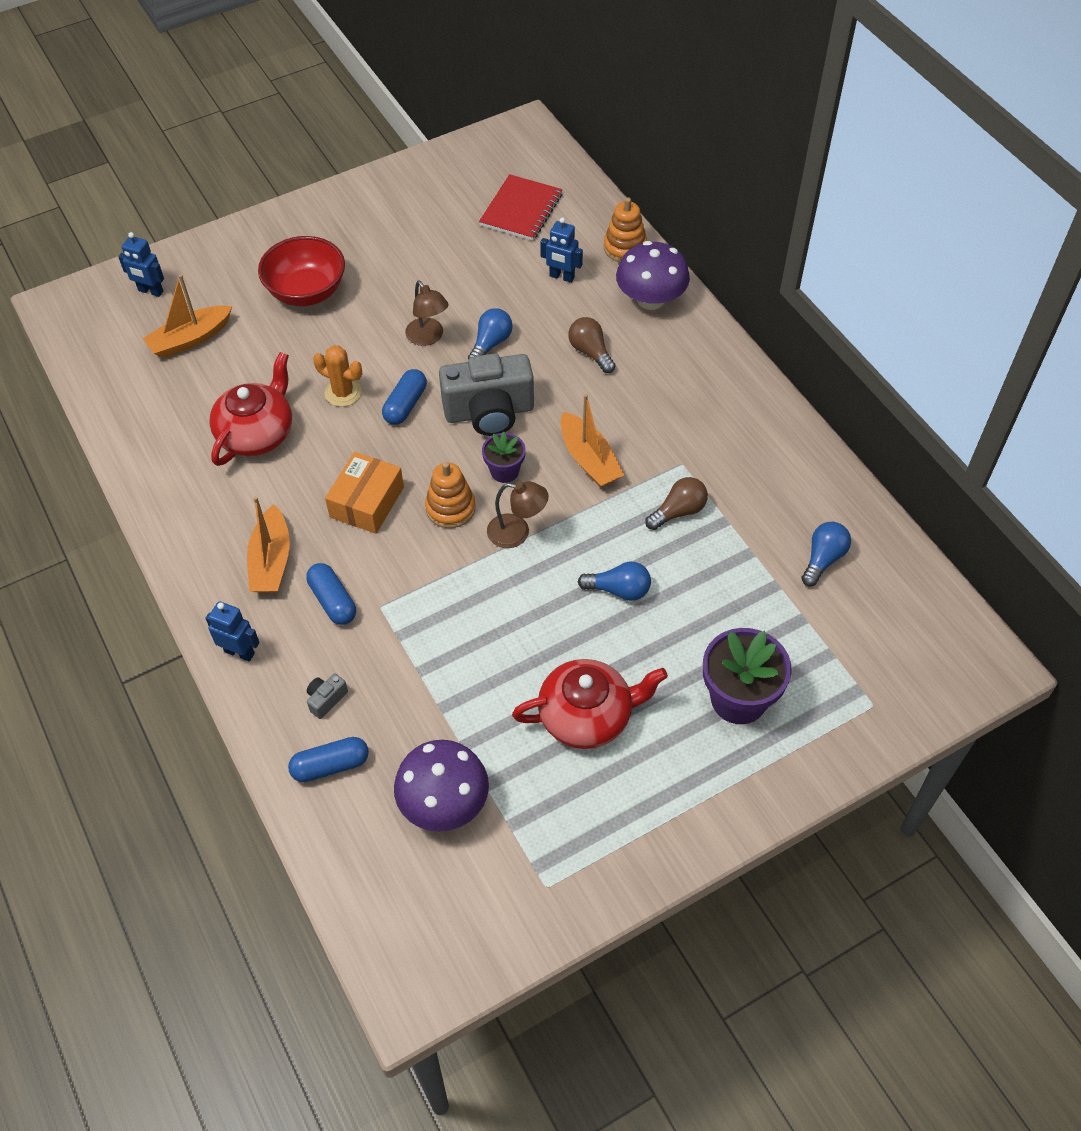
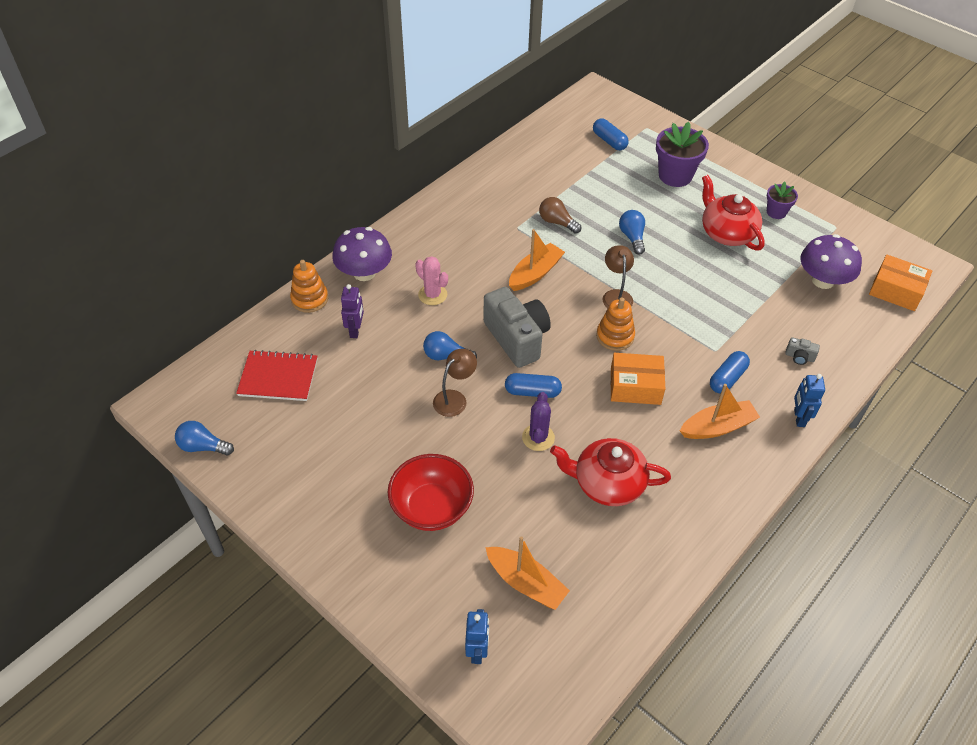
camera: 110 degrees left, 5 degrees down
(330, 765) = (839, 340): blue capsule -> blue capsule (609, 141)
(343, 393) = (538, 438): orange cactus -> purple cactus
(382, 899) = (896, 291): none -> orange box
(504, 471) = (567, 315): purple flower pot -> purple flower pot (776, 212)
(561, 277) = (355, 330): blue robot -> purple robot
(590, 352) = (432, 295): brown light bulb -> pink cactus
(823, 559) = (560, 157): blue light bulb -> blue light bulb (203, 446)

